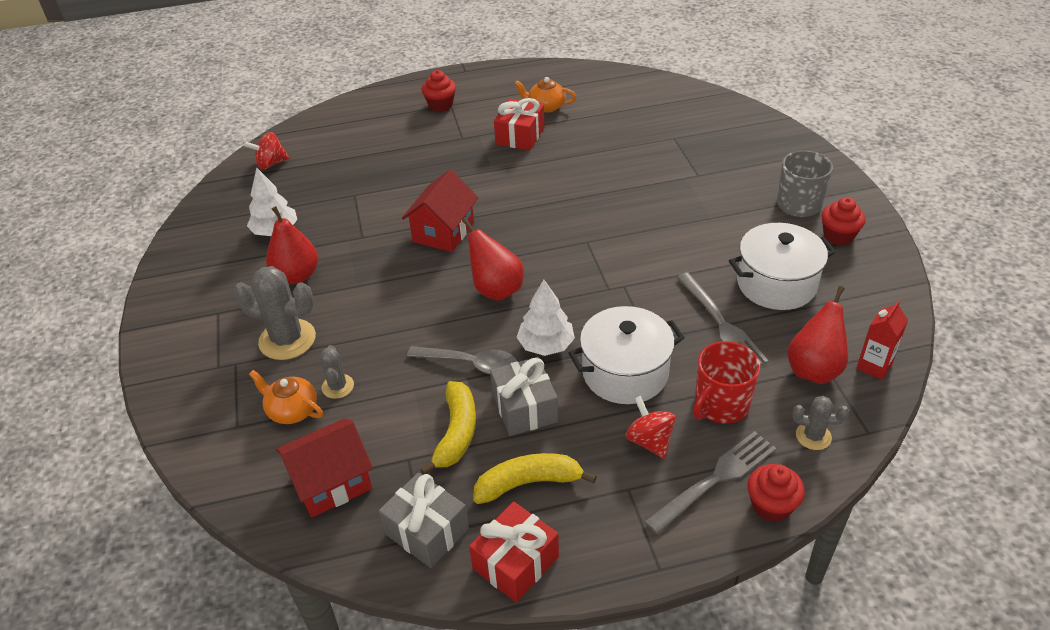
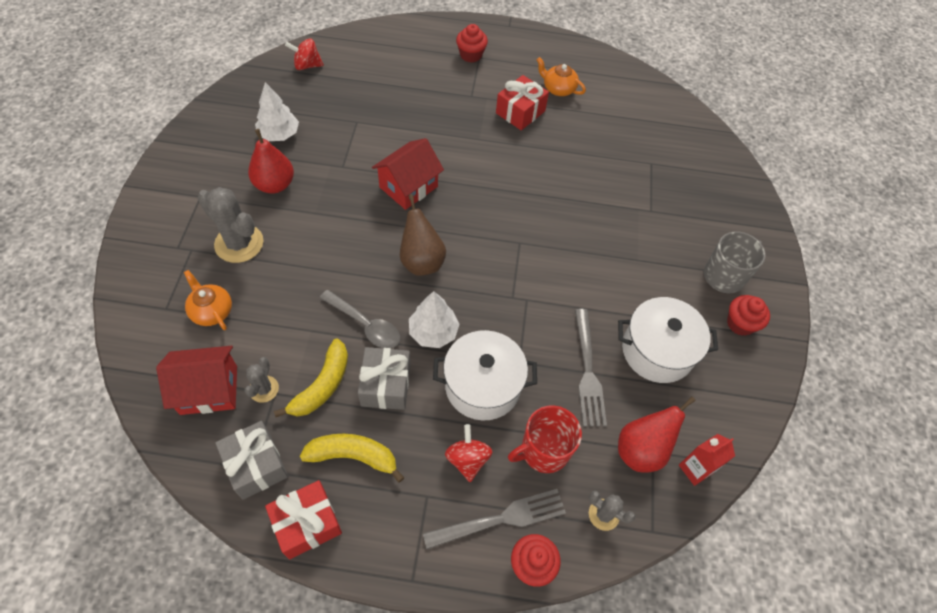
camera: 15 degrees right, 15 degrees up
(338, 386) = (255, 303): grey cactus -> grey cactus (264, 389)
(496, 290) = (421, 261): red pear -> brown pear

